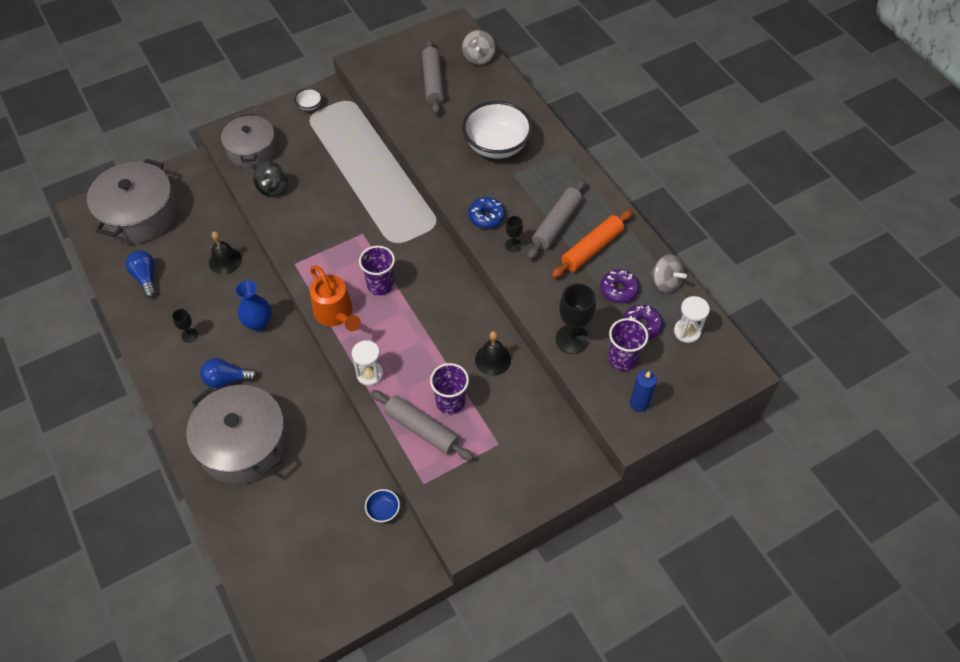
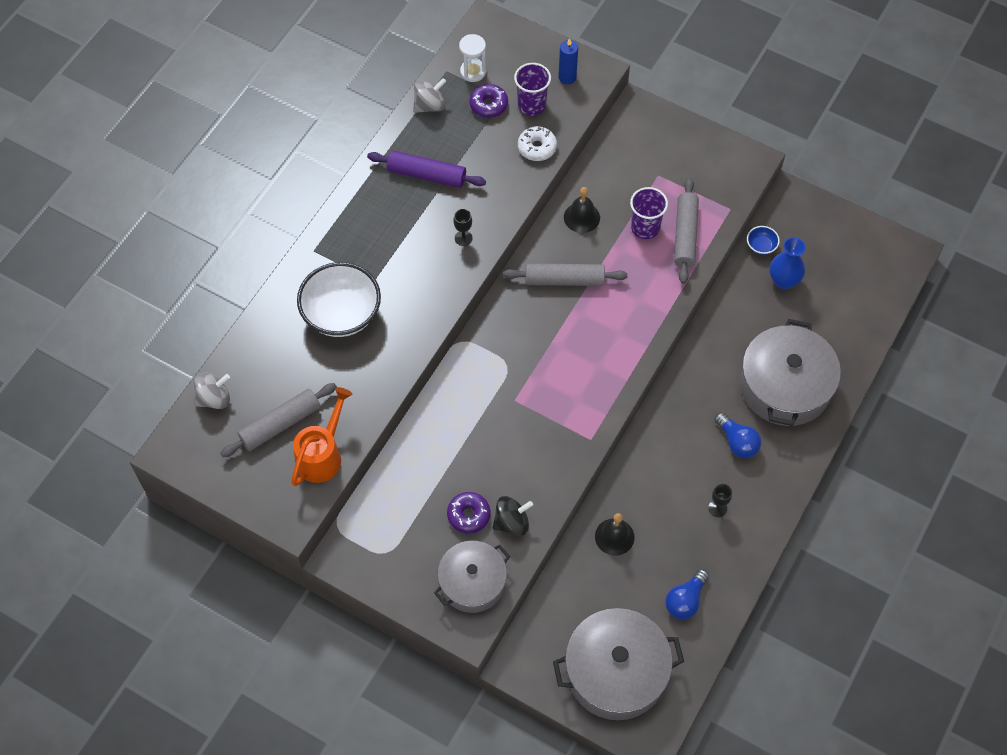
camera: 120 degrees left, 5 degrees up
(258, 323) = (662, 455): blue vase -> blue vase (783, 281)
(309, 106) = (369, 564): white bowl -> none
(336, 314) = (622, 366): orange watering can -> orange watering can (322, 454)
(369, 374) = (663, 303): white hourglass -> none
(380, 285) = (564, 348): purple cup -> none
(486, 217) = (443, 276): blue donut -> none
(557, 224) = (414, 215): grey rolling pin -> grey rolling pin (564, 279)
(572, 339) = (537, 147): black goblet -> white donut
(591, 248) = (426, 175): orange rolling pin -> purple rolling pin
(619, 290) = (461, 136): purple donut -> purple donut (468, 515)
(665, 282) = (429, 105): grey spinning top -> grey spinning top turned 45 degrees clockwise

